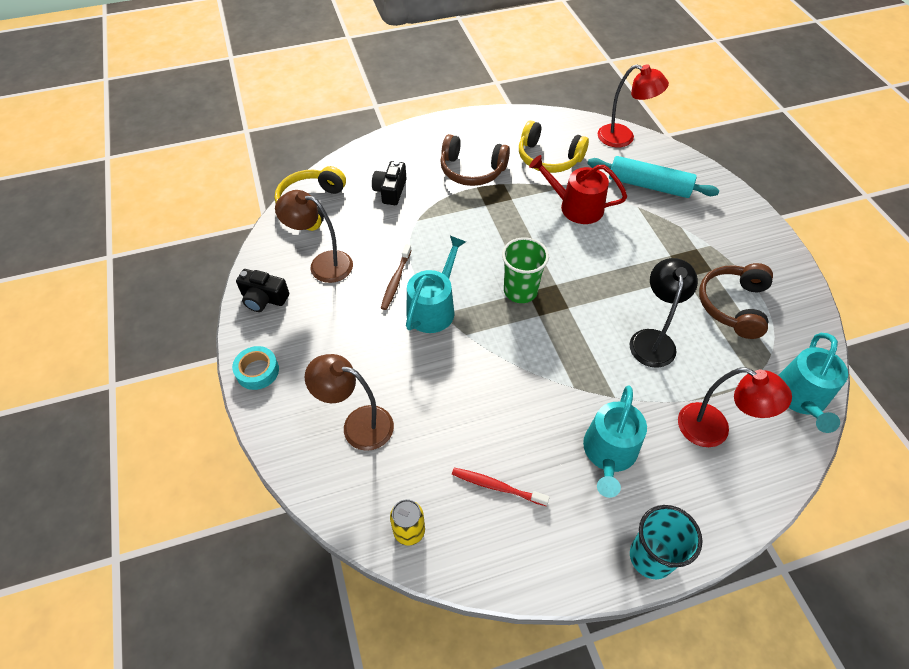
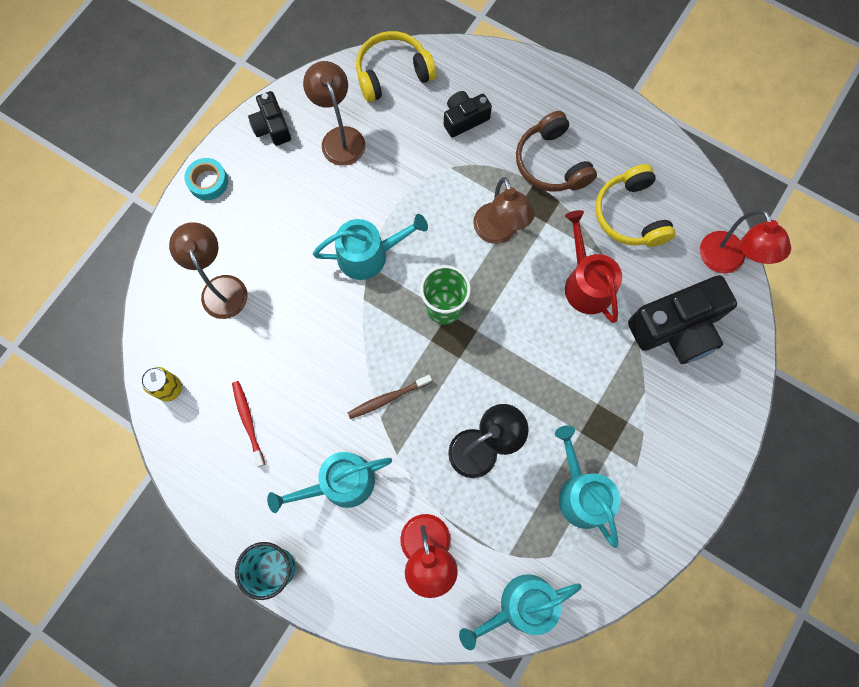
camera: 50 degrees right, 20 degrees up
(396, 280) = (371, 204): brown toothbrush -> brown toothbrush (388, 398)
(493, 226) = (498, 232): none -> brown lamp
(649, 185) = (676, 328): turquoise rolling pin -> black camera
(733, 305) = (581, 493): brown headphones -> turquoise watering can

